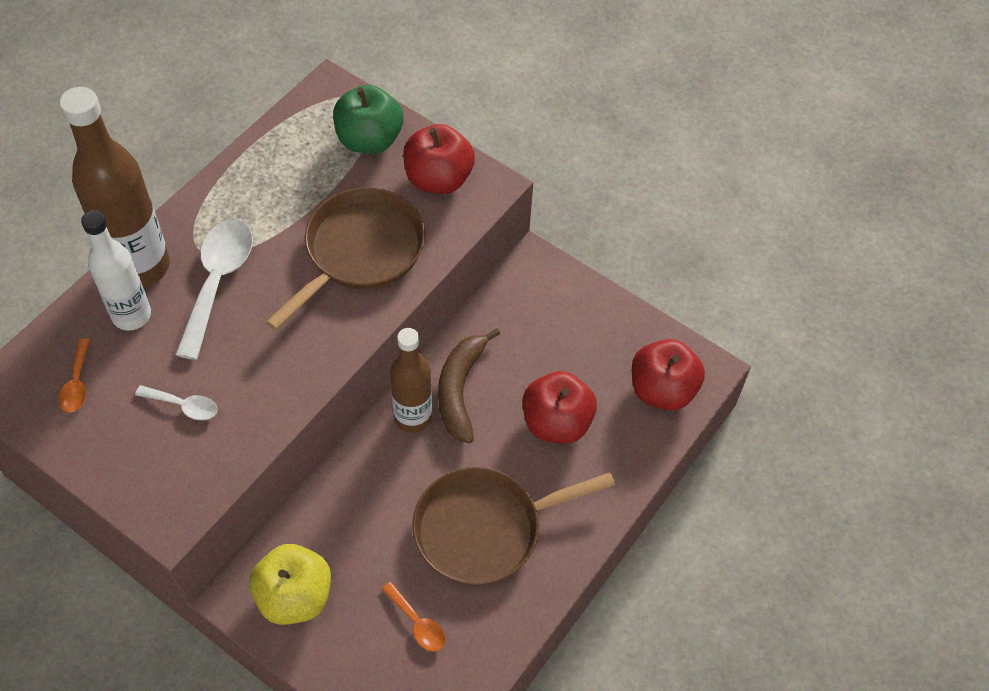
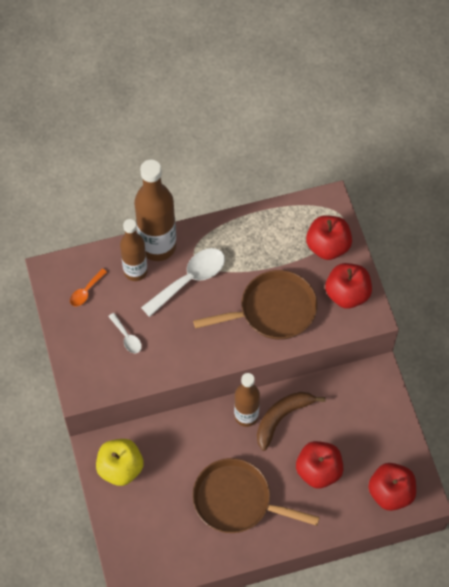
camera: 40 degrees right, 5 degrees up
(131, 315) = (135, 271): white bottle -> brown bottle
(369, 140) = (327, 246): green apple -> red apple
(417, 623) = (168, 524): orange spoon -> none

